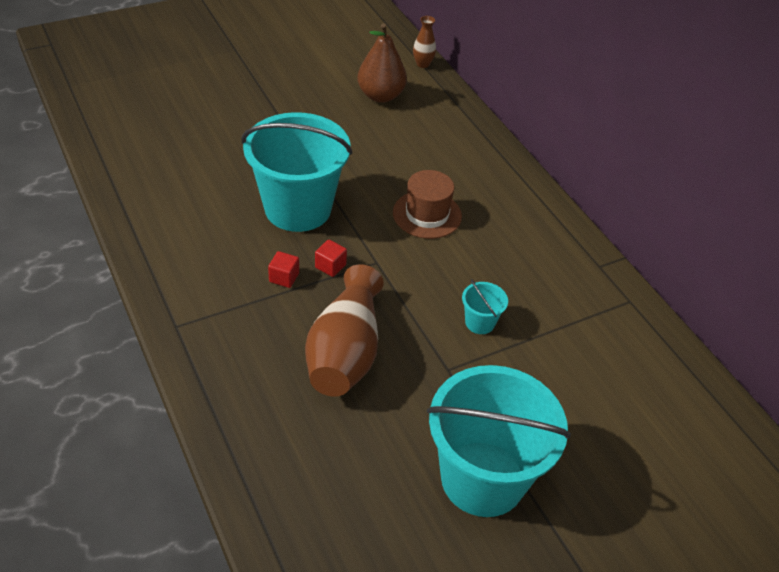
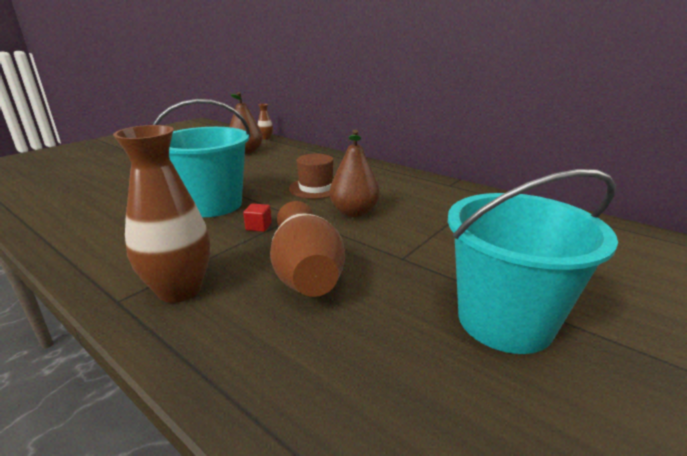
camera: 20 degrees left, 20 degrees down
(228, 332) = (179, 290): none -> brown vase
(284, 277) = (220, 242): red cube -> none
(444, 278) = (354, 212): none -> brown pear
(480, 322) = (401, 227): turquoise bucket -> none

